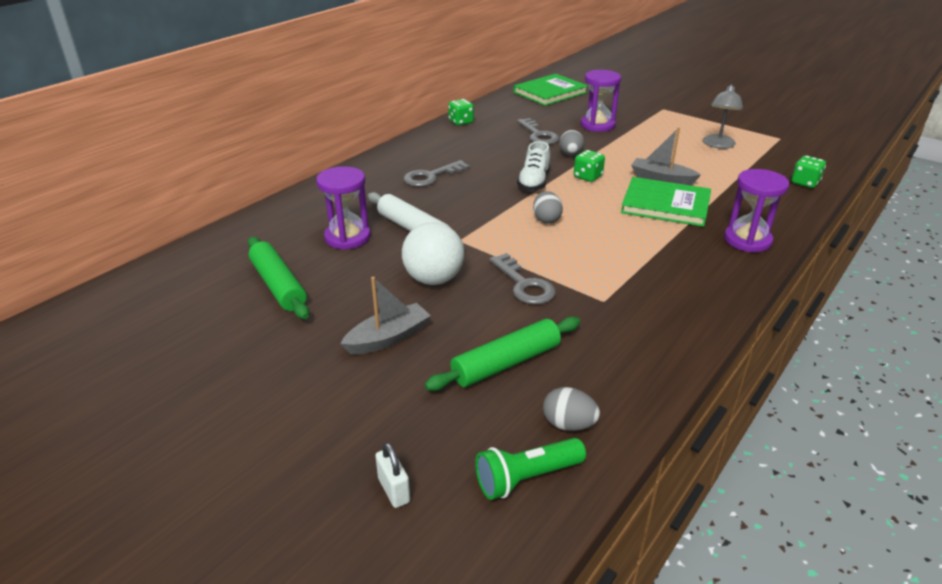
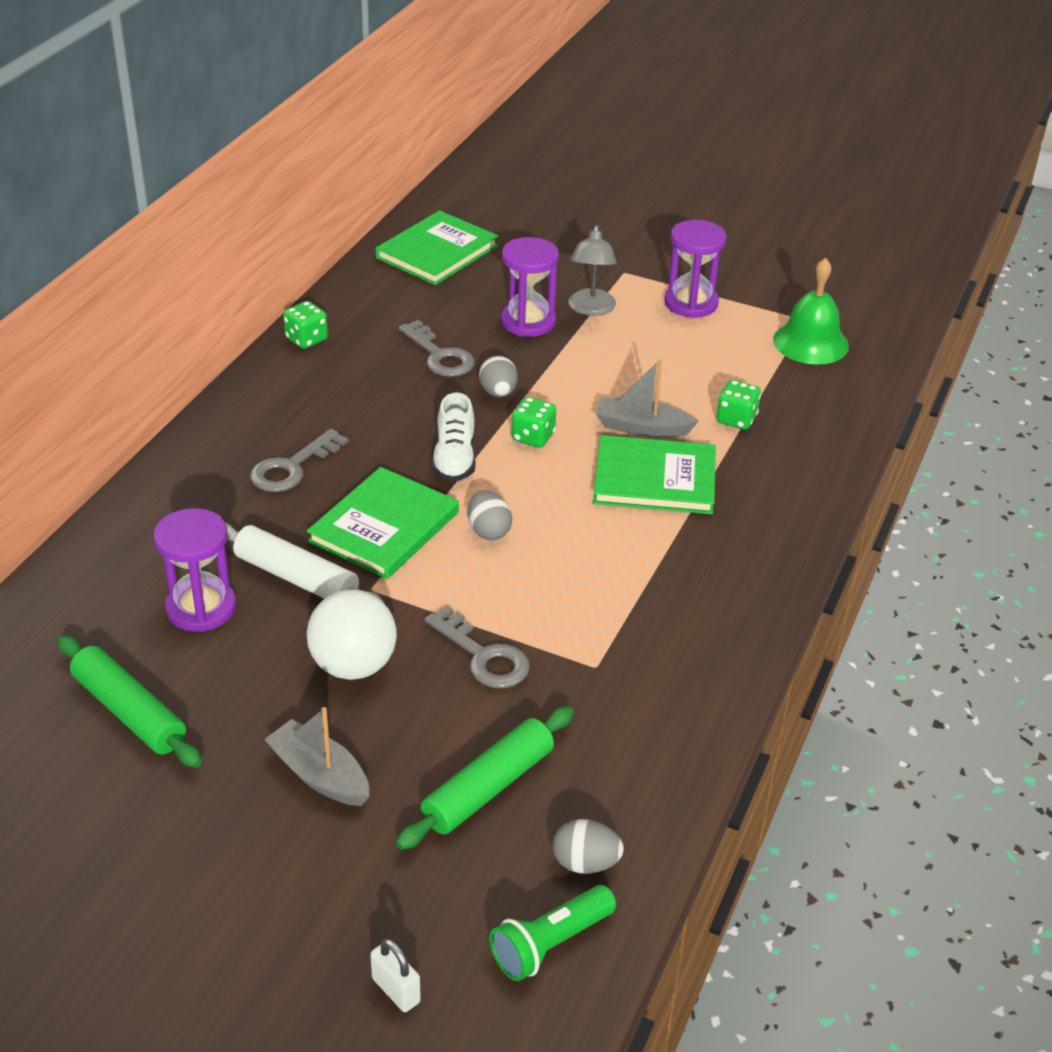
camera: 15 degrees left, 5 degrees up
(388, 338) = (320, 775): grey boat -> grey boat turned 90 degrees counterclockwise
(478, 210) = (384, 527): none -> green book
(718, 145) = (716, 345): grey lamp -> grey lamp (591, 309)
(747, 240) = (773, 531): purple hourglass -> purple hourglass (691, 303)
(783, 149) = (810, 342): none -> green bell
(805, 183) = (844, 409): green dice -> green dice (736, 419)

